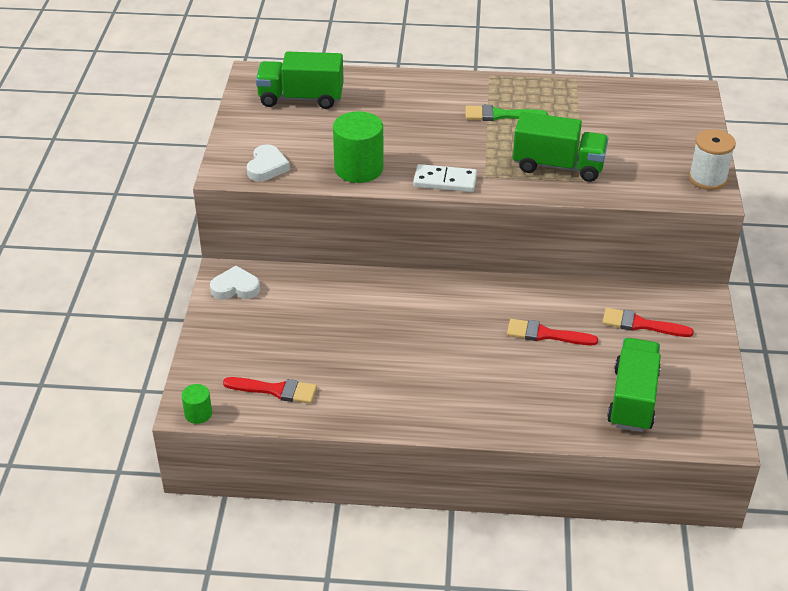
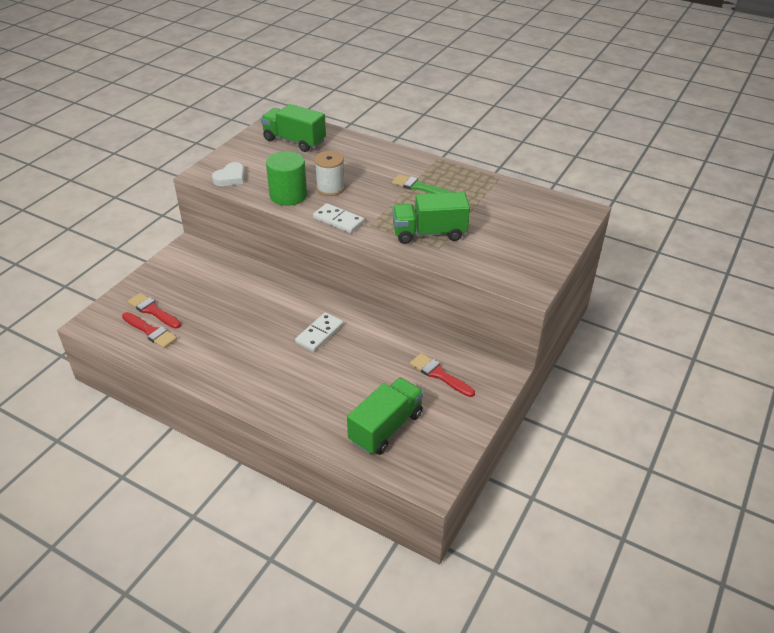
camera: 25 degrees right, 0 degrees up
(198, 413) = (91, 329): green cylinder -> none
(235, 288) = (186, 257): white heart -> none
(476, 325) = (319, 334): none -> white domino
(545, 334) = (362, 357): red brush -> red brush (153, 310)
(558, 166) = (429, 233): green truck -> green truck turned 135 degrees clockwise
(707, 178) = (538, 275): white spool -> white spool (330, 188)

